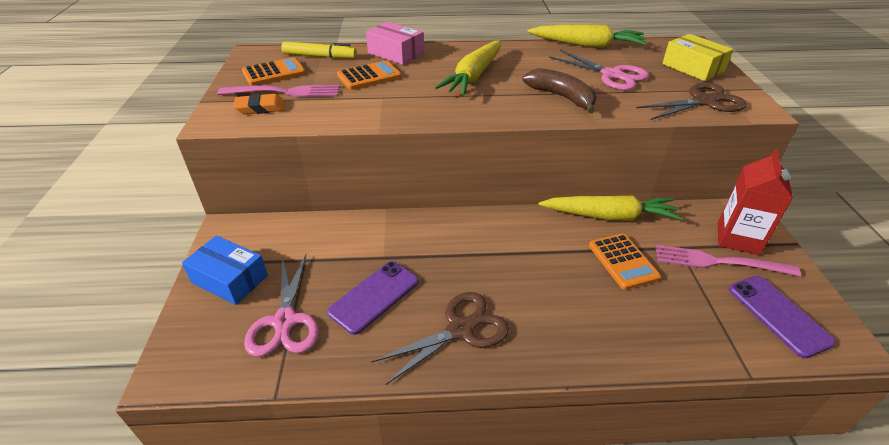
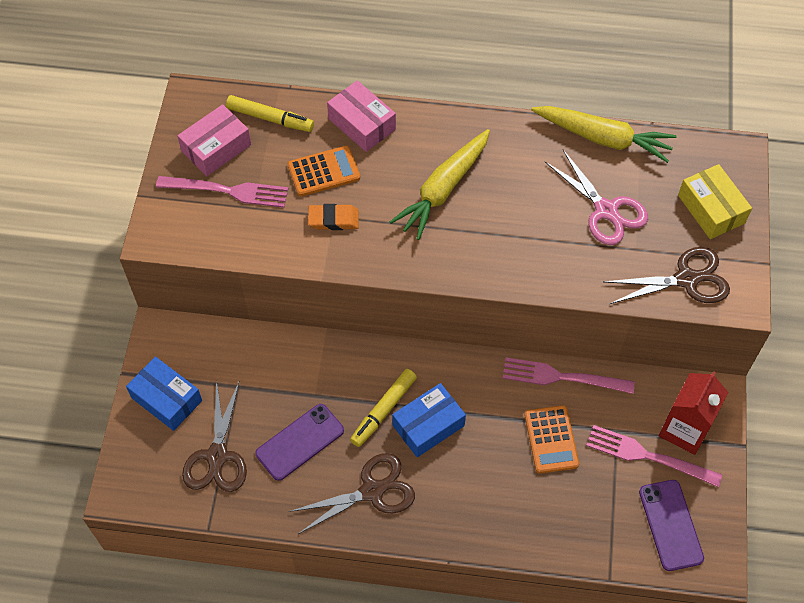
camera: 10 degrees right, 20 degrees up
(260, 108) = (202, 218): orange eraser -> orange eraser (333, 219)
(274, 73) = (216, 148): orange calculator -> pink box
(285, 321) = (217, 456): pink scissors -> brown scissors
(454, 260) = (383, 410): none -> yellow marker
(501, 266) = (428, 425): none -> blue box
(561, 97) = (531, 246): brown banana -> none
(609, 216) = (562, 377): yellow carrot -> pink fork

